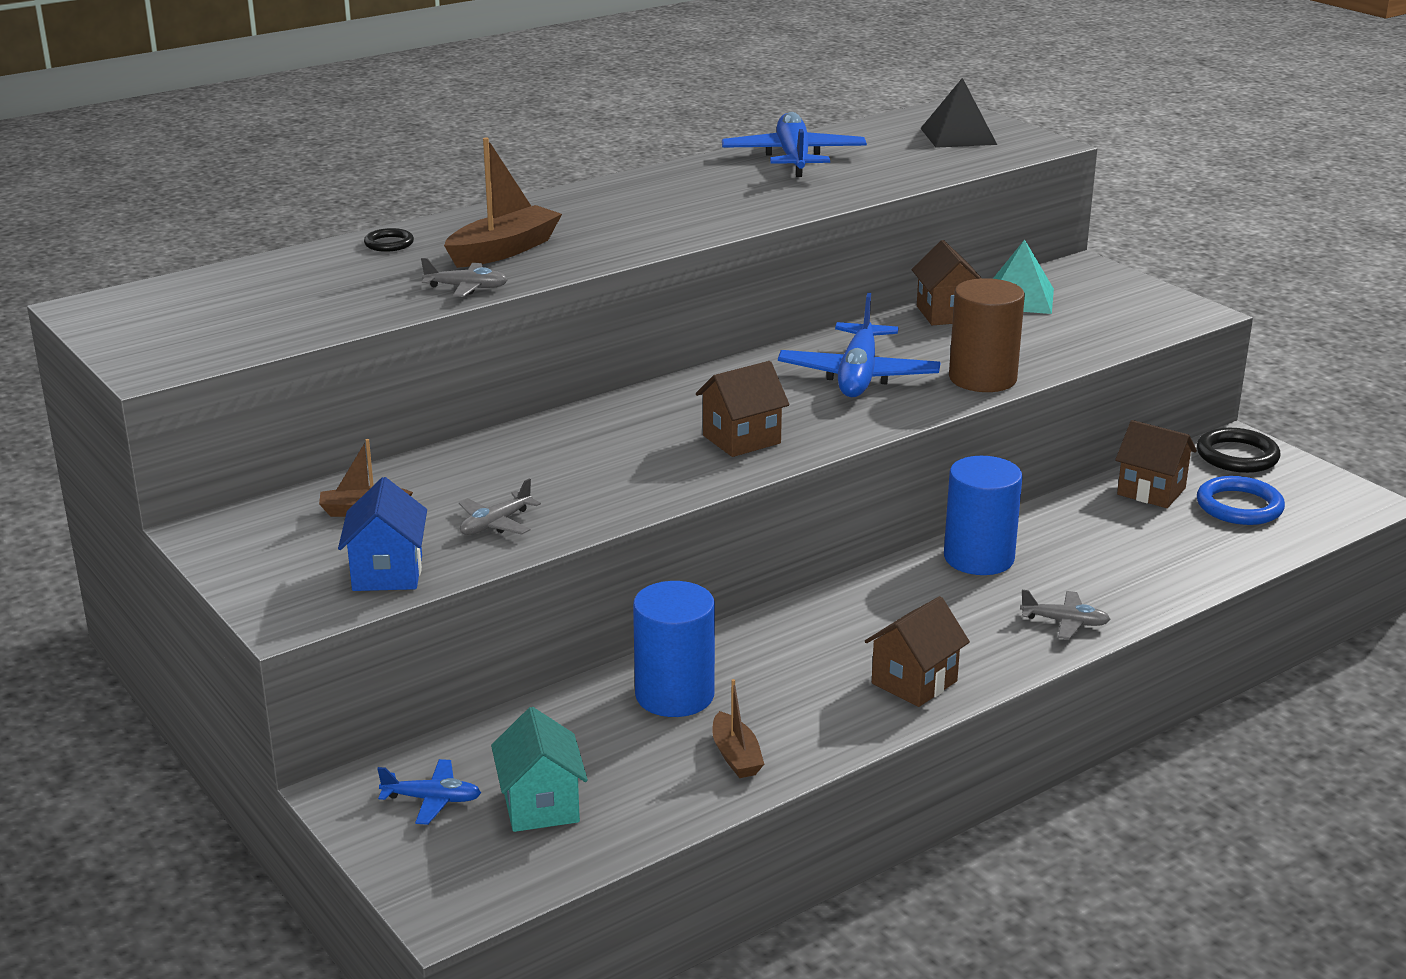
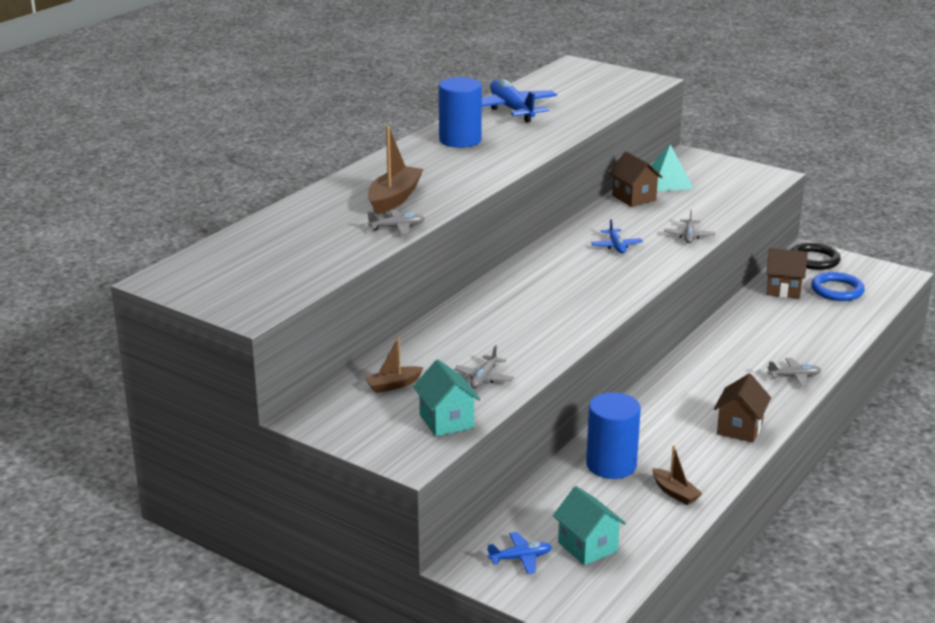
camera: 20 degrees left, 0 degrees up
(387, 573) = (446, 421): blue house -> turquoise house
(389, 243) = (314, 205): black ring -> none
(741, 439) = (583, 298): brown house -> none
(858, 376) = (616, 246): blue plane -> blue plane, size x0.50
(958, 136) = (597, 82): black pyramid -> none
(978, 558) = (719, 348): blue cylinder -> blue cylinder (460, 140)
(982, 378) = (689, 236): brown cylinder -> grey plane

